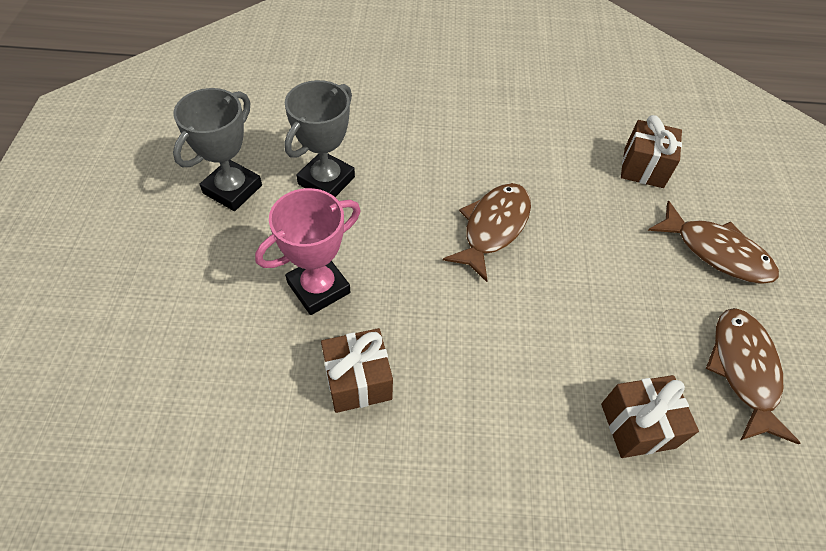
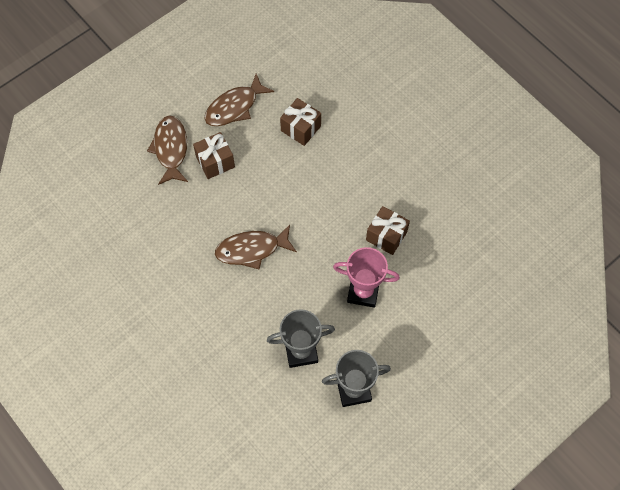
camera: 130 degrees left, 10 degrees up
(643, 168) = (136, 212): brown gift -> brown gift (215, 162)

